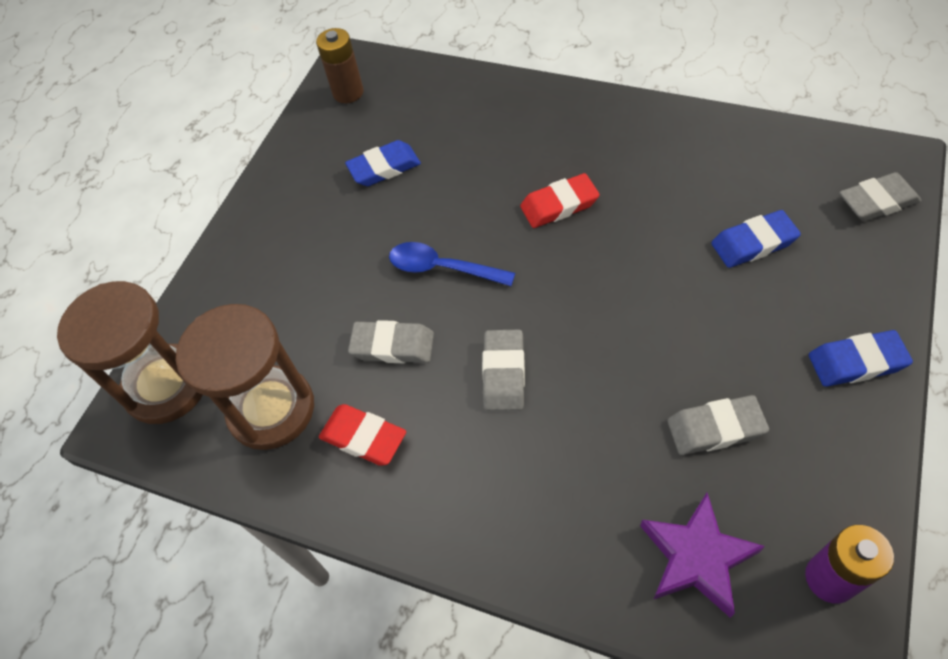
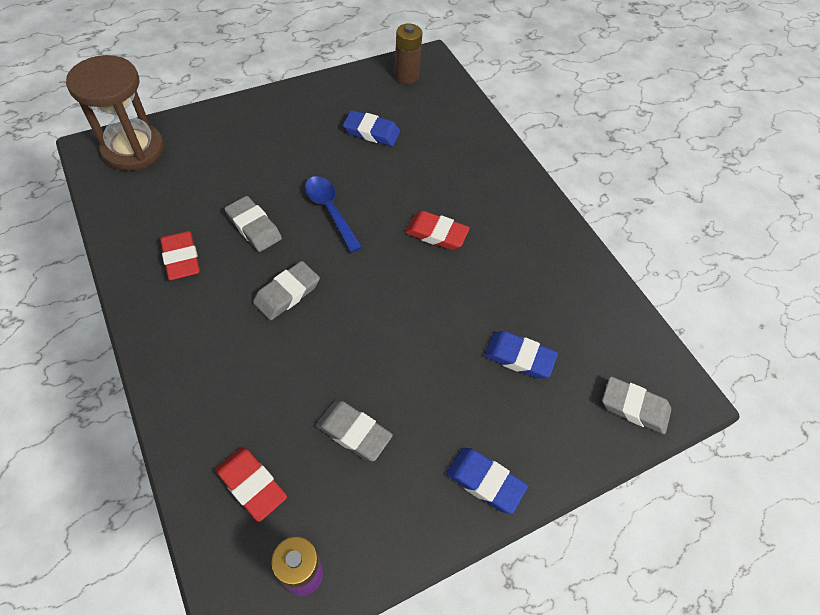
camera: 30 degrees right, 0 degrees up
(271, 409) = (161, 204): brown hourglass -> none
(696, 557) = (251, 485): purple star -> red eraser

